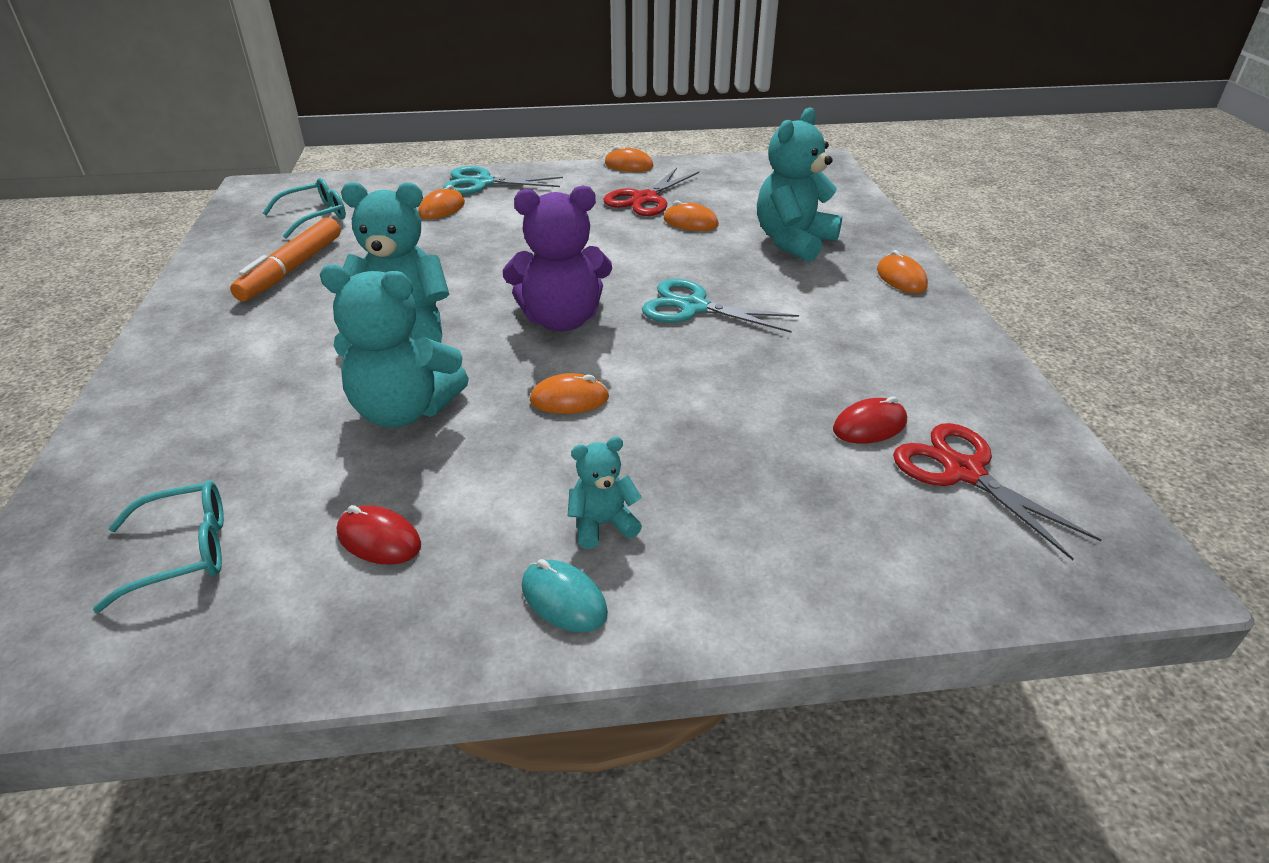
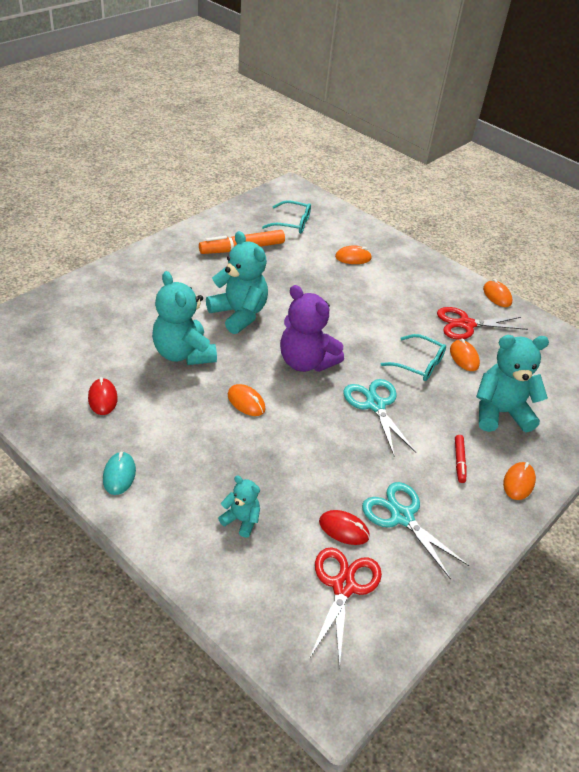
camera: 45 degrees right, 5 degrees up
(184, 551) = (51, 350): turquoise glasses -> turquoise glasses (419, 364)
(483, 183) = (398, 254): turquoise scissors -> turquoise scissors (402, 517)
(602, 524) = (173, 462): turquoise teddy bear -> turquoise teddy bear (241, 520)
(837, 297) = (459, 461): none -> red marker

